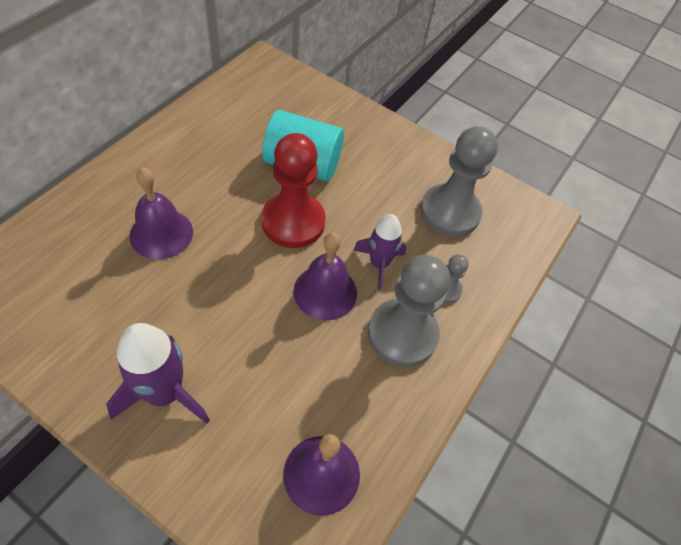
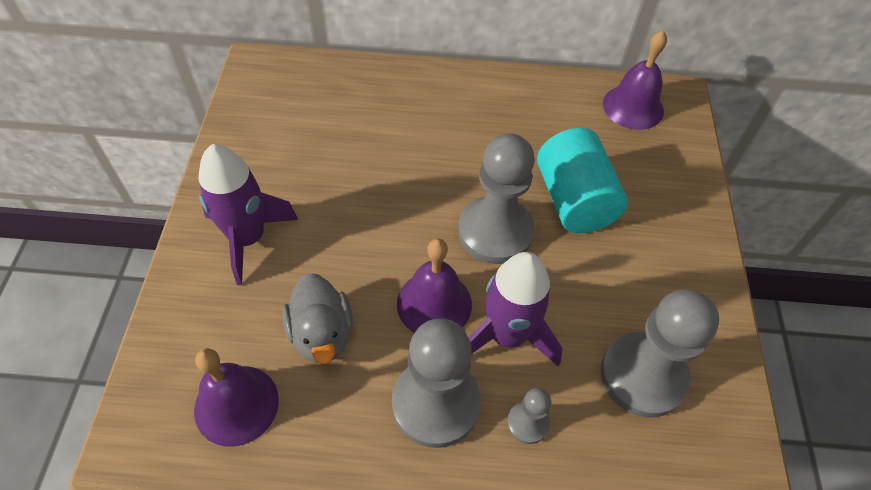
camera: 65 degrees right, 0 degrees up
(161, 233) = (399, 144): purple bell -> purple bell (633, 107)
(293, 222) = (495, 232): red pawn -> grey pawn
(300, 380) = (322, 334): none -> grey duck
(379, 264) = (507, 336): purple rocket -> purple rocket, size x1.52

